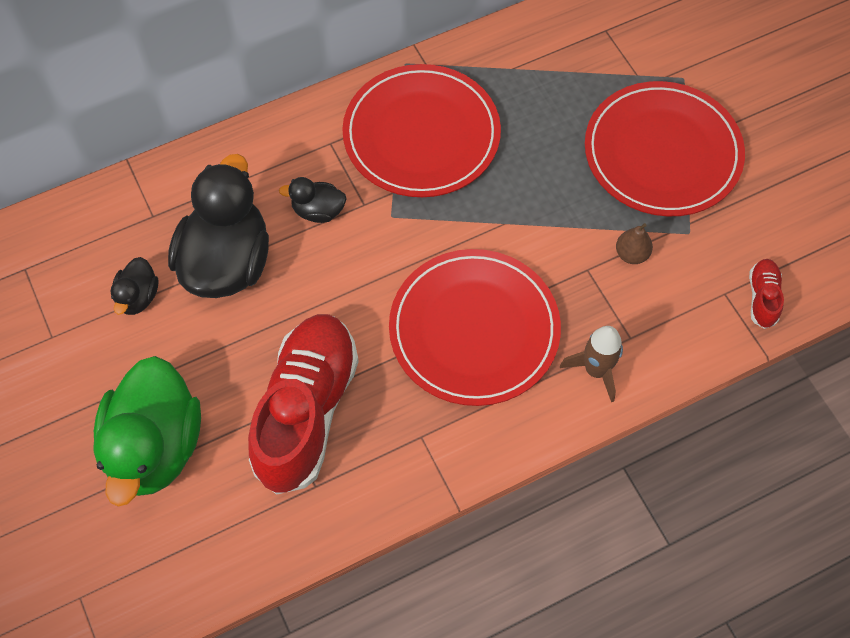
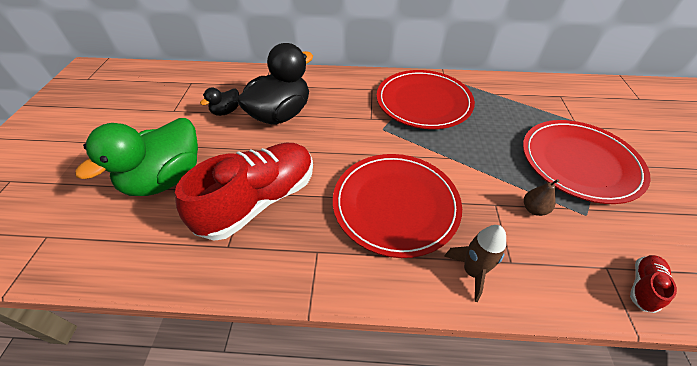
camera: 30 degrees right, 15 degrees down
(318, 211) = (344, 112): black duck -> none

